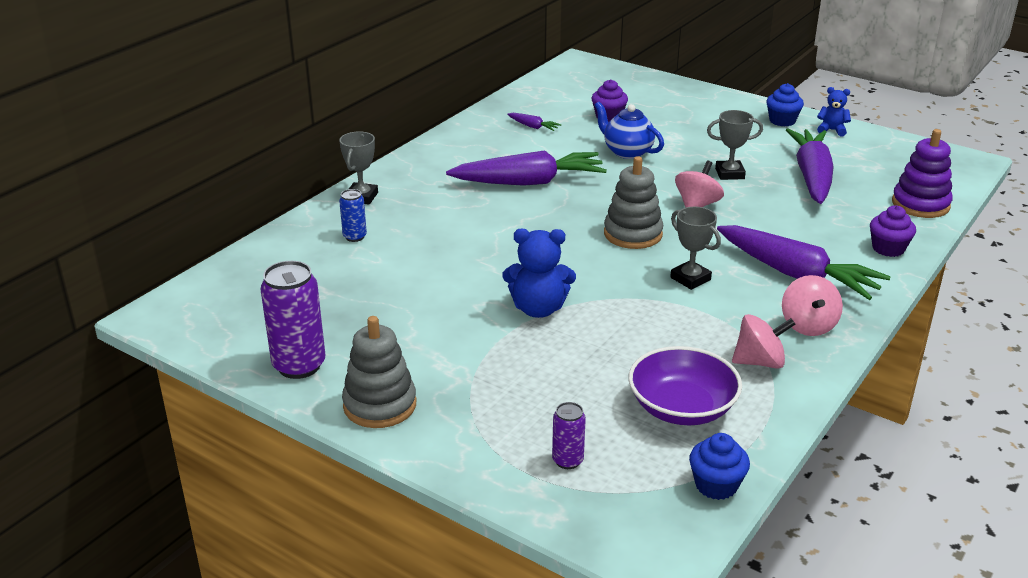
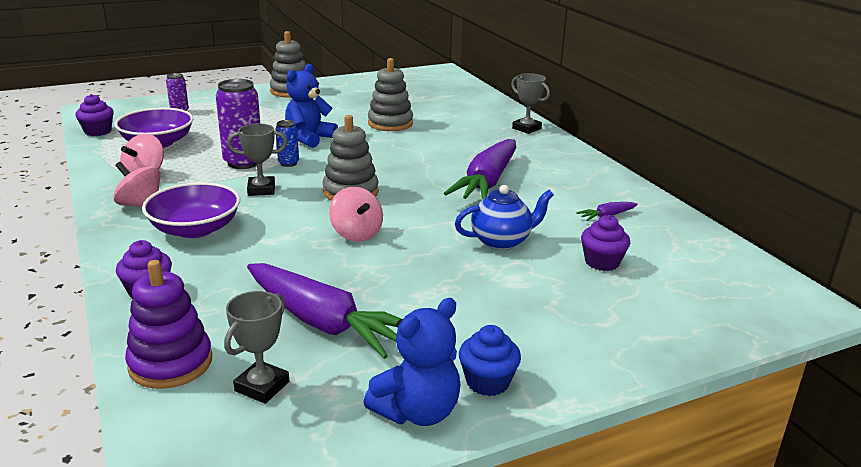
camera: 120 degrees right, 5 degrees down
(299, 365) = (350, 84): purple can -> purple can (243, 162)
(354, 237) = (470, 116): blue can -> blue can (288, 163)
(431, 277) = (390, 123): none -> grey stacking toy
(716, 485) = (98, 131): blue cupcake -> purple cupcake
(729, 173) = (392, 276): grey trophy -> grey trophy (262, 386)
(796, 275) = (195, 229): purple carrot -> purple bowl
(832, 130) = (417, 412): blue teddy bear -> blue teddy bear, size x1.72

